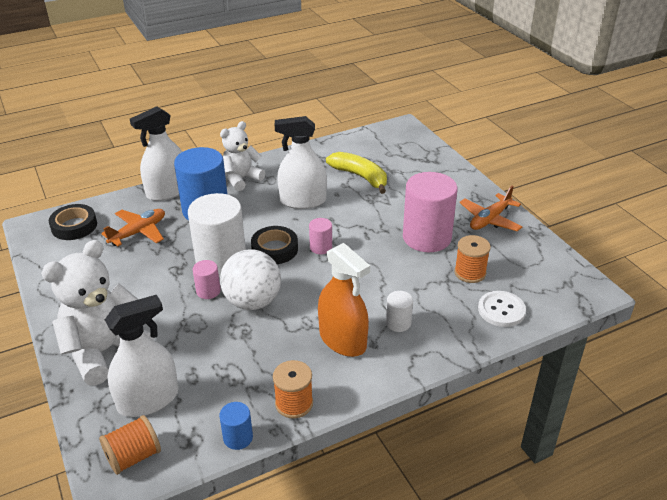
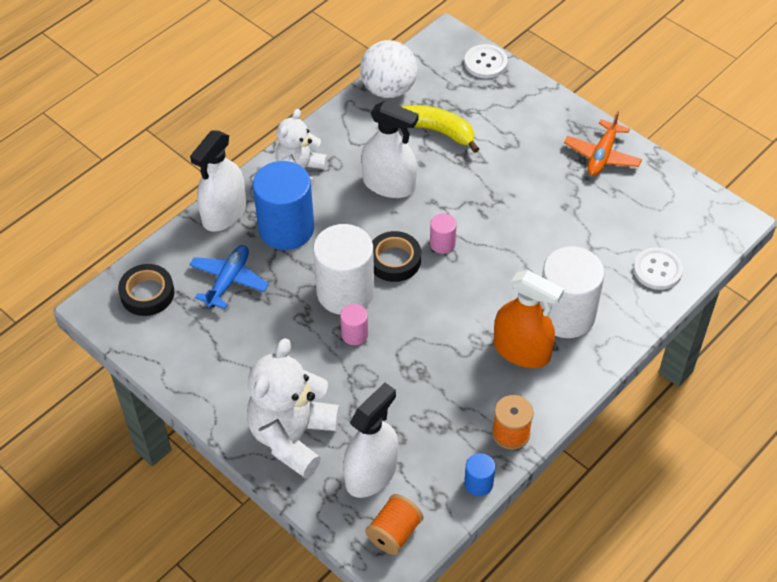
camera: 20 degrees left, 15 degrees up
(138, 232) = (228, 281): orange plane -> blue plane
(252, 301) = (408, 333): white ball -> white ball (388, 89)
(303, 201) = (389, 184): white spray bottle -> white spray bottle turned 135 degrees counterclockwise
(398, 323) = (566, 315): white cylinder -> white cylinder, size x2.19
(424, 145) = (485, 63): none -> white button
(426, 237) = (547, 199): pink cylinder -> none
(470, 273) = (609, 232): orange spool -> none

